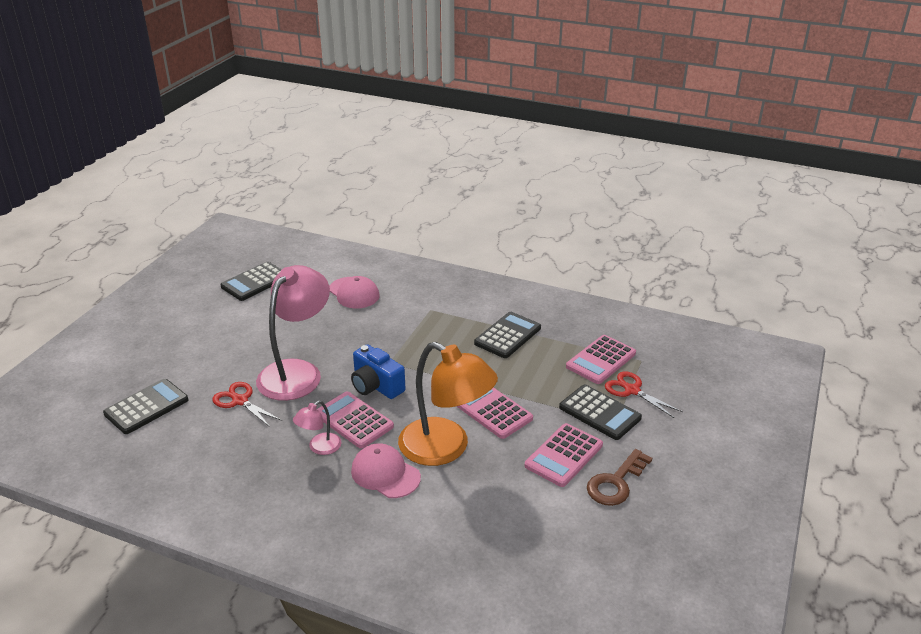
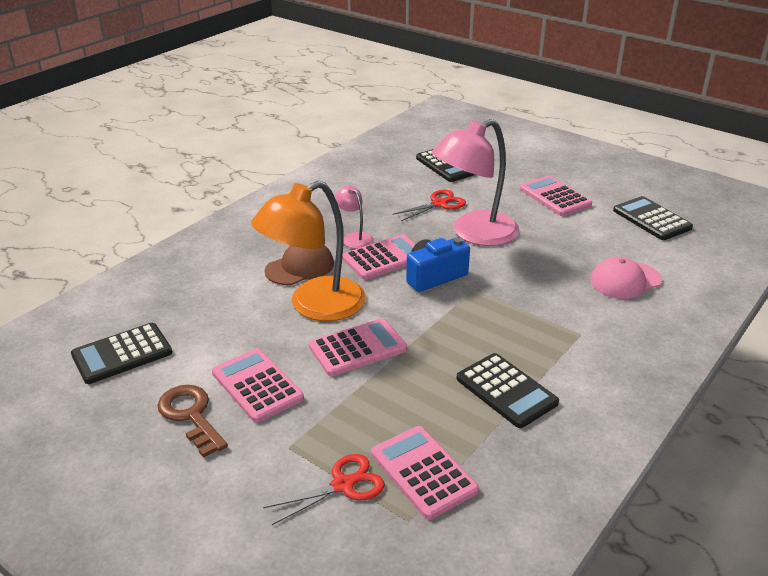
camera: 105 degrees right, 0 degrees up
(218, 332) = (555, 197): none -> pink calculator
(297, 372) = (474, 234): pink lamp -> pink lamp turned 105 degrees clockwise
(385, 474) = (300, 267): pink cap -> brown cap
(599, 413) = (313, 437): black calculator -> black calculator (122, 354)

